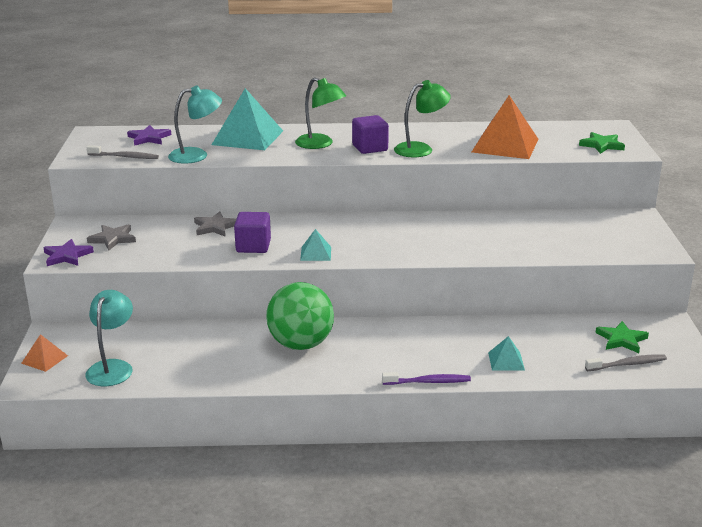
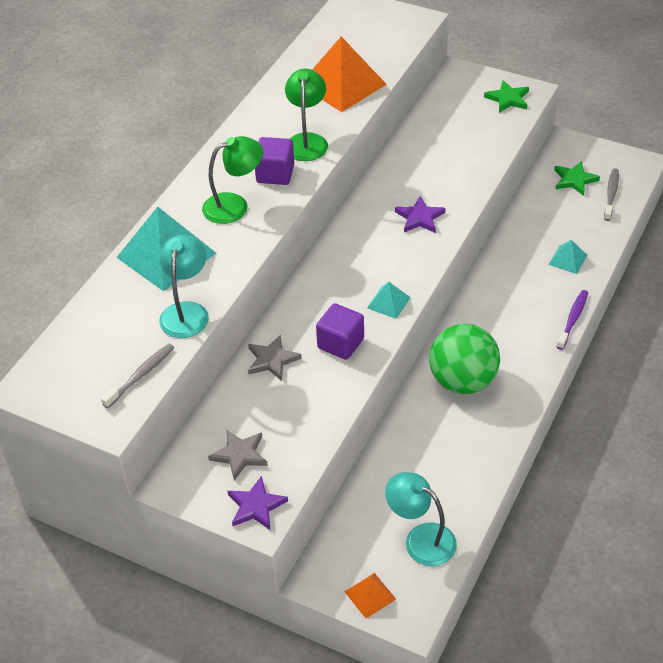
camera: 60 degrees left, 20 degrees up
(149, 138) = (95, 339): purple star -> purple star (419, 218)
(601, 145) = (389, 29): green star -> green star (508, 99)

